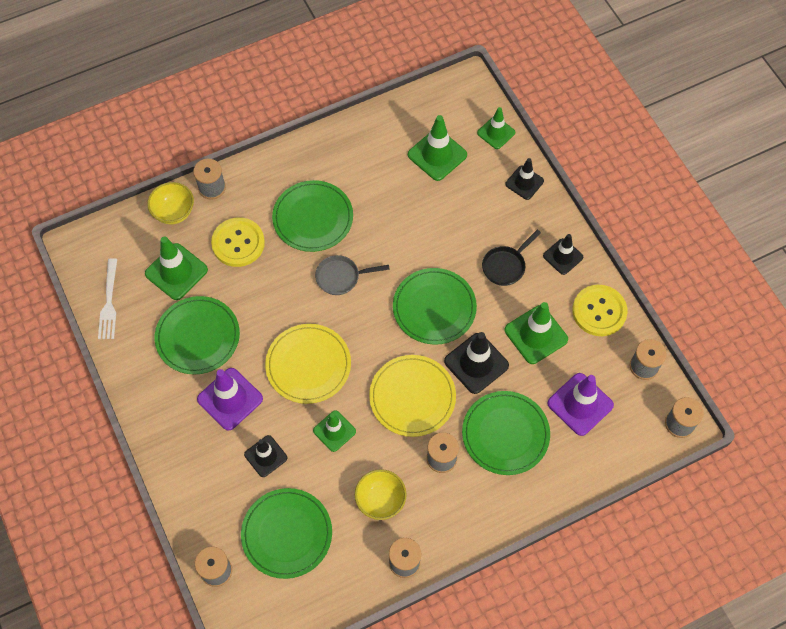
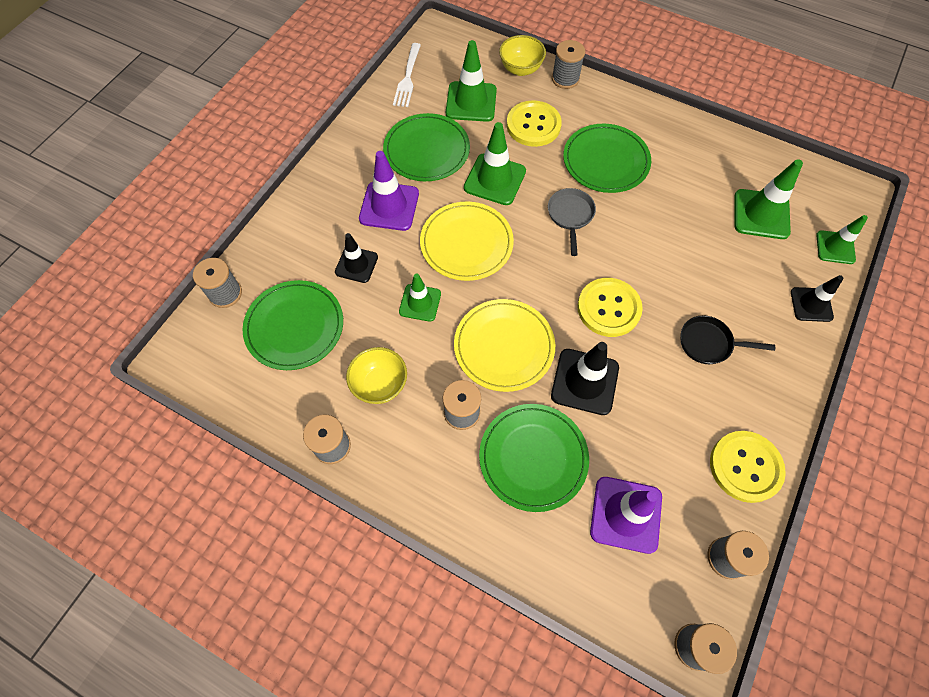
camera: 55 degrees right, 0 degrees up
(109, 303) = (407, 78): white fork -> white fork turned 45 degrees counterclockwise
(341, 277) = (570, 216): grey pan -> grey pan turned 45 degrees clockwise
(434, 308) = (608, 308): green plate -> yellow button
(536, 335) = (663, 419): green traffic cone -> green traffic cone (494, 179)
(563, 256) = (770, 391): black traffic cone -> none

